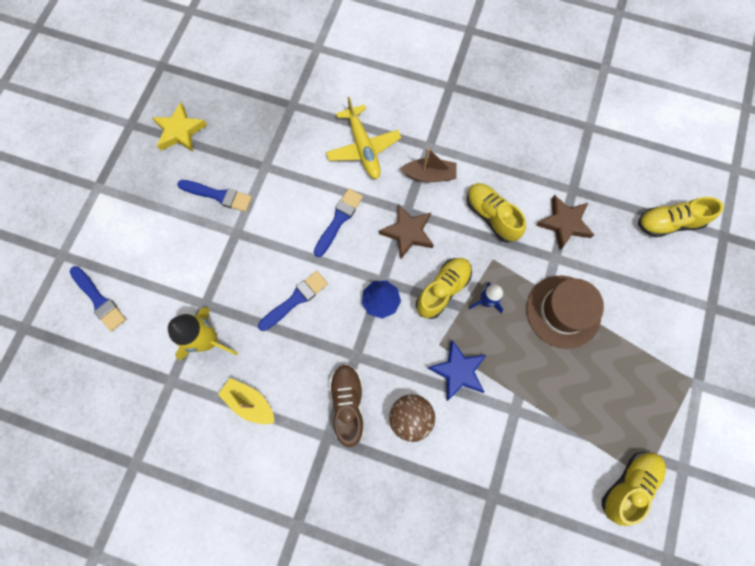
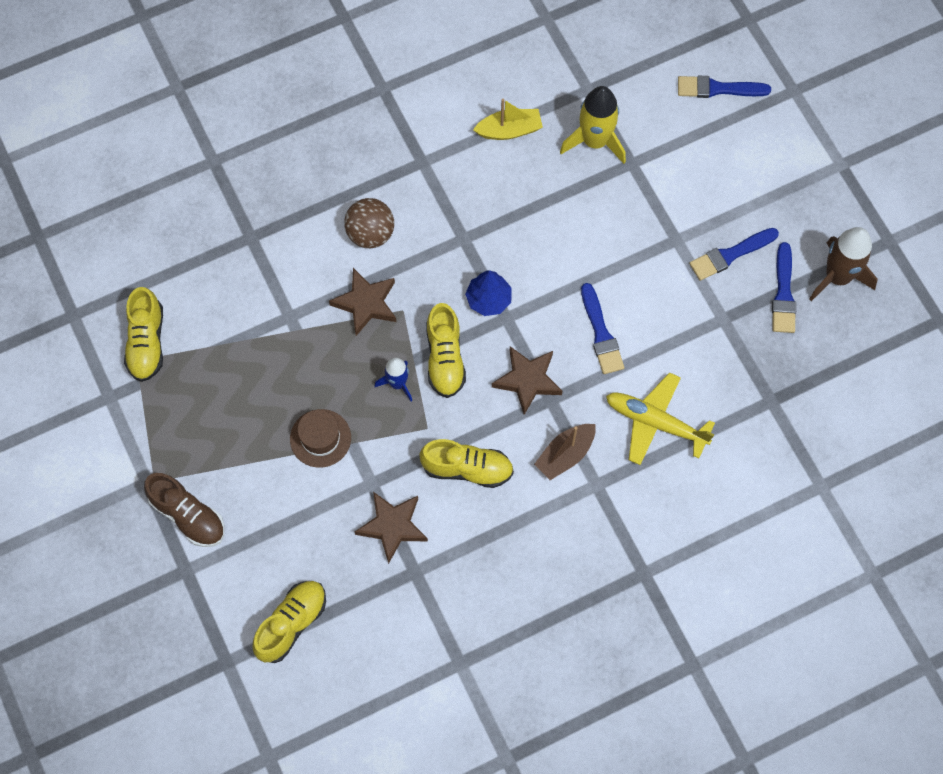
camera: 135 degrees right, 5 degrees down
(180, 131) = (837, 277): yellow star -> brown rocket
(295, 299) = (561, 234): blue brush -> blue brush (783, 293)
(348, 404) = (431, 198): brown shoe -> brown shoe (188, 515)
(458, 371) = (366, 303): blue star -> brown star
(563, 311) = (320, 438): brown hat -> brown hat, size x0.67

